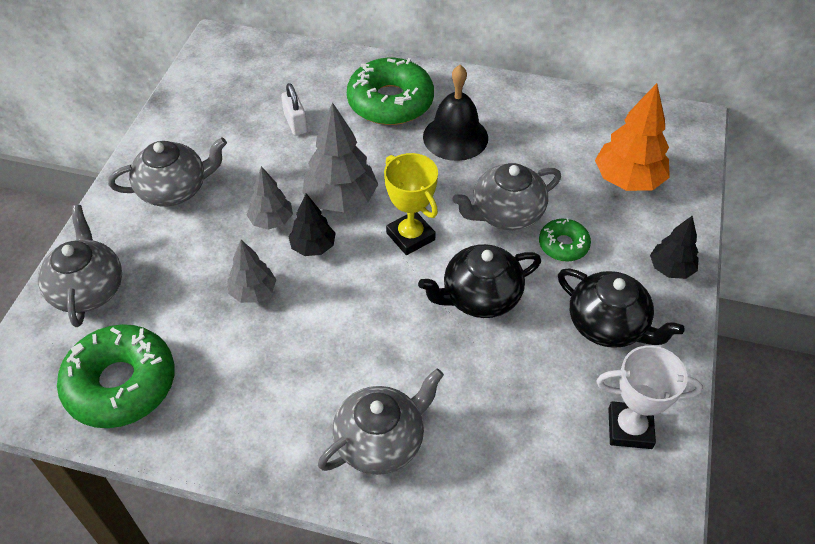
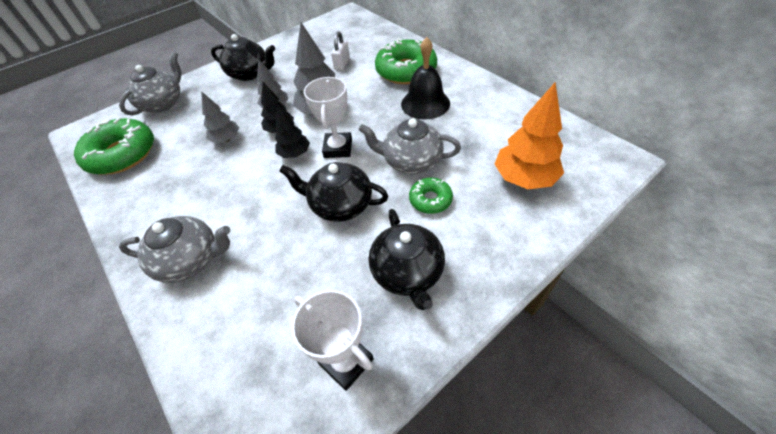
camera: 40 degrees right, 0 degrees up
(174, 189) = (250, 73): grey teapot -> black teapot
(410, 236) = (338, 148): yellow trophy -> white trophy
(671, 269) = (499, 258): black tree -> black tree (295, 154)

